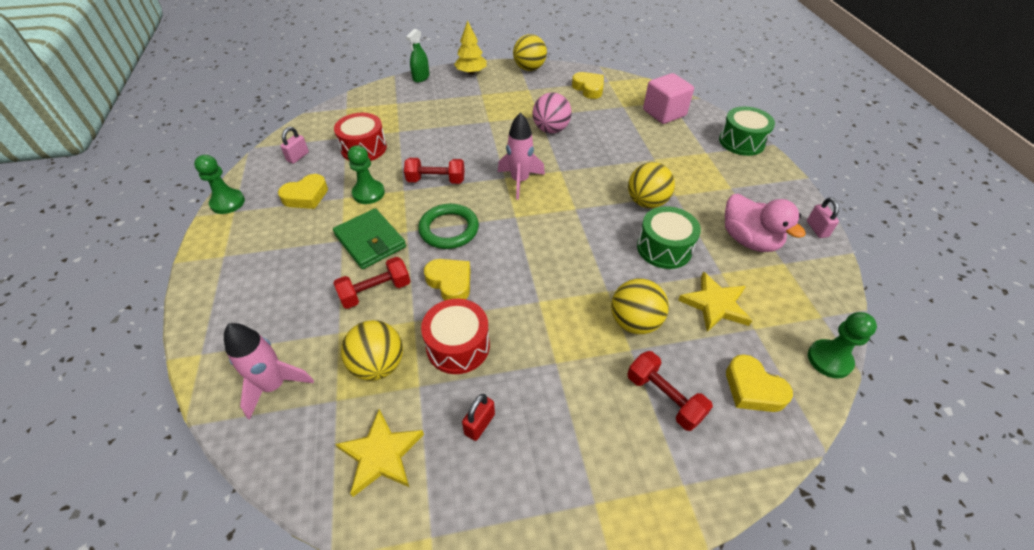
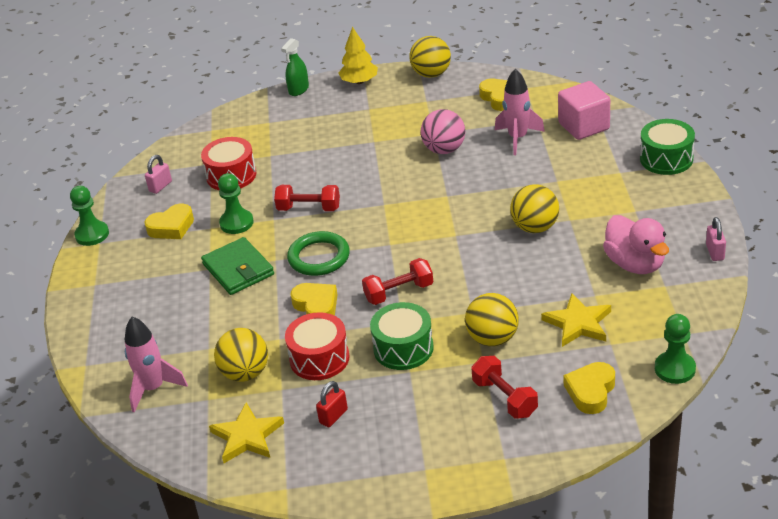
camera: 10 degrees right, 10 degrees down
(375, 292) = (243, 314): red dumbbell -> red dumbbell (399, 292)
(519, 181) = (400, 208): pink rocket -> pink rocket (518, 138)
(664, 248) = (541, 273): green drum -> green drum (403, 348)
(753, 389) = (591, 391): yellow heart -> yellow heart turned 60 degrees clockwise

